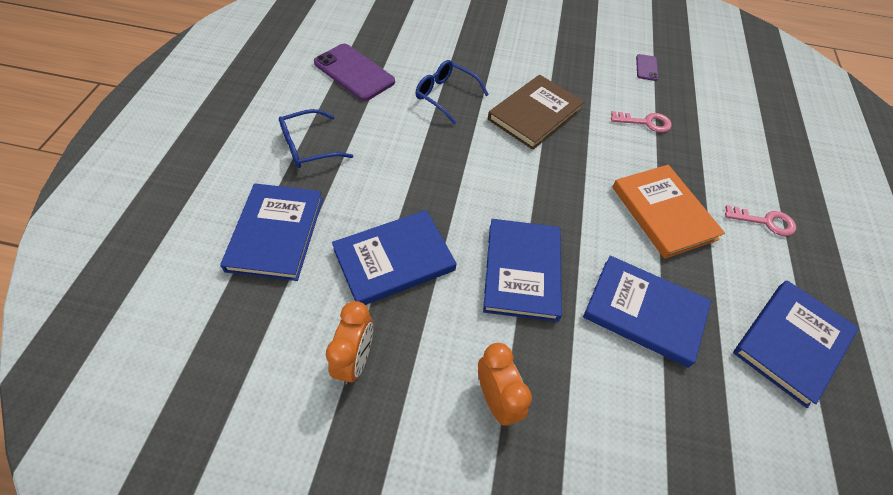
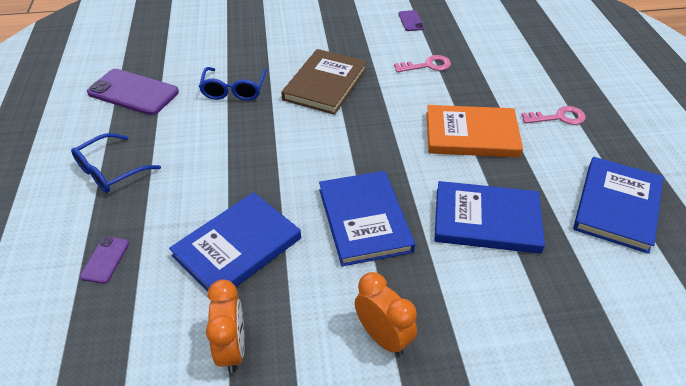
camera: 15 degrees left, 10 degrees down
(276, 233) = (105, 260): blue book -> purple phone
(446, 96) = (234, 90): blue glasses -> blue glasses turned 105 degrees counterclockwise
(663, 213) = (471, 134): orange book -> orange book turned 45 degrees counterclockwise

